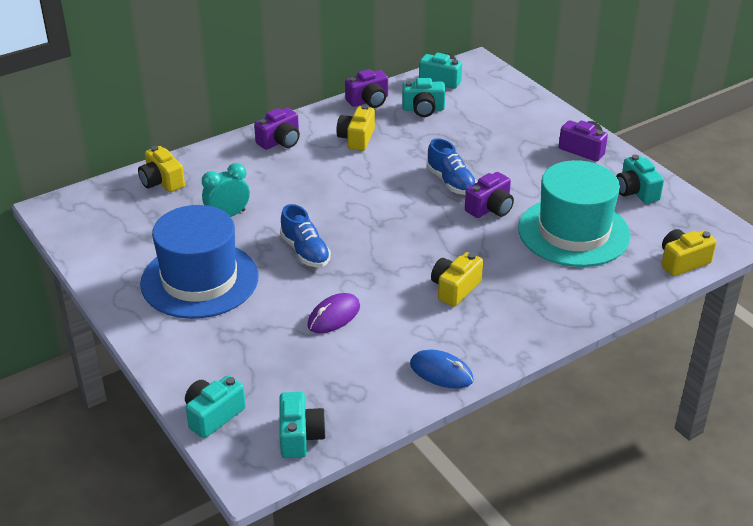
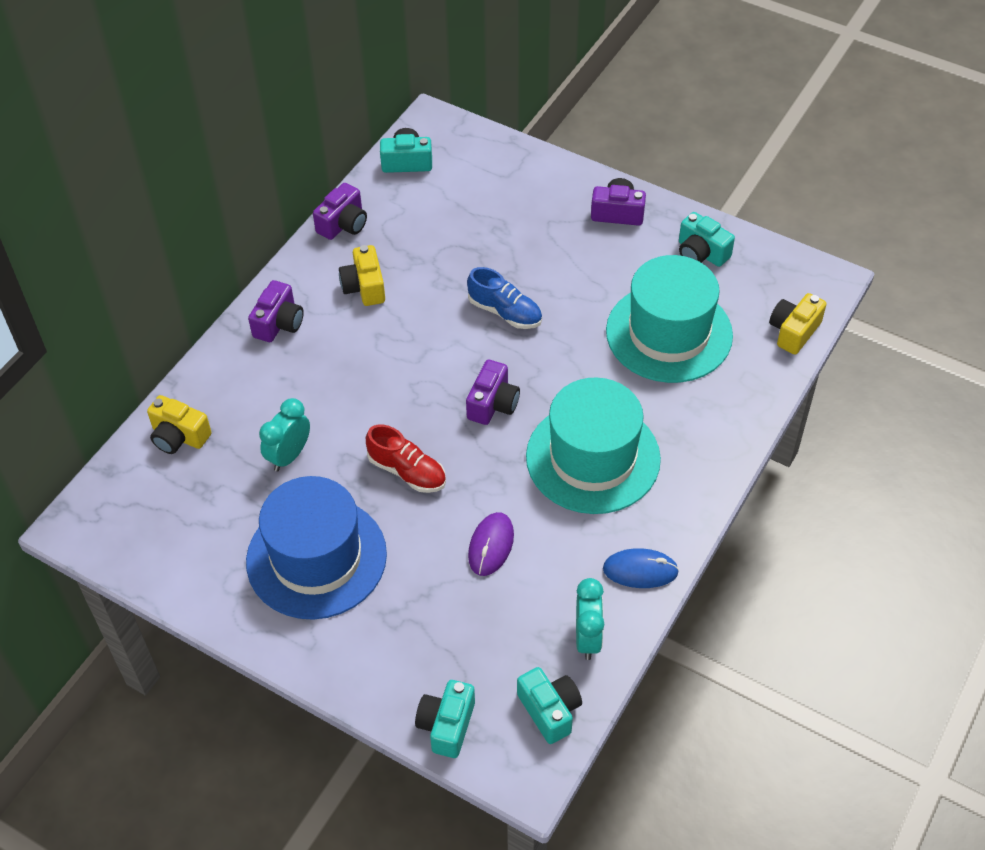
camera: 25 degrees left, 15 degrees up
(305, 251) = (407, 471): blue shoe -> red shoe
(366, 400) = (588, 638): none -> turquoise clock
(423, 109) = (413, 215): turquoise camera -> none
(455, 289) = (593, 458): yellow camera -> turquoise hat
(490, 208) = (567, 333): purple camera -> purple camera (493, 404)

